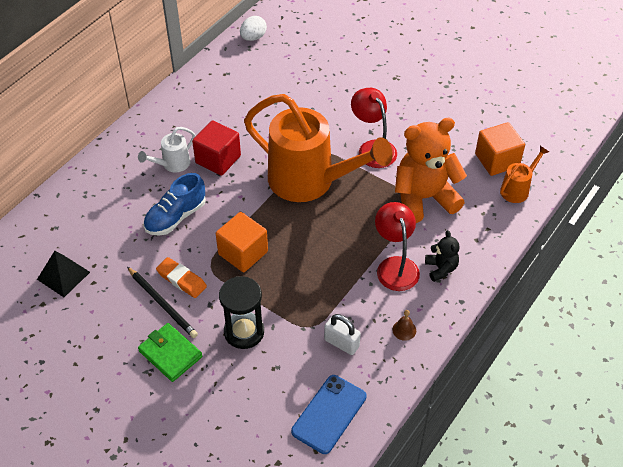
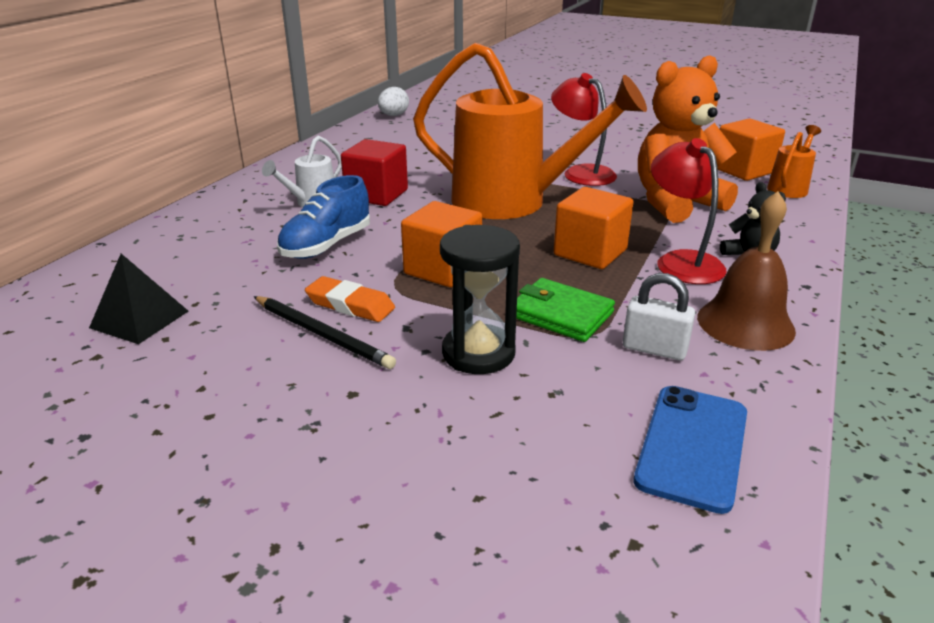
camera: 10 degrees left, 20 degrees down
(170, 354) = (350, 396): green wallet -> green wallet (560, 314)
(341, 248) = (590, 252): none -> orange cube
(404, 330) = (745, 323): brown bell -> brown bell, size x2.29

